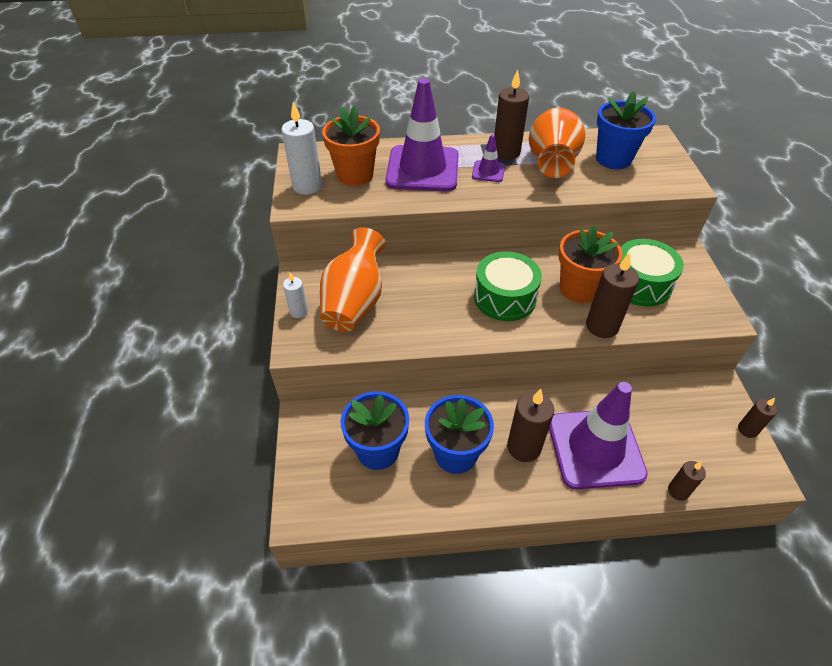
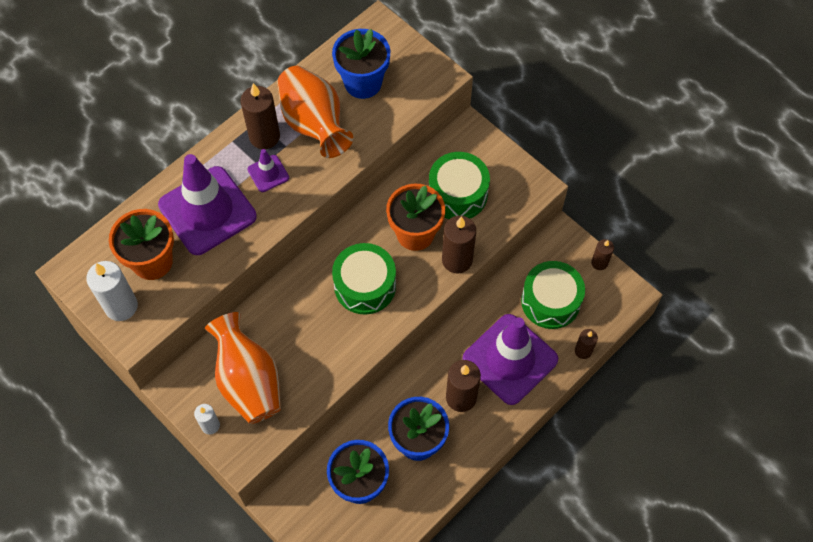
camera: 40 degrees left, 15 degrees up
(672, 429) = (550, 301): none -> green drum

